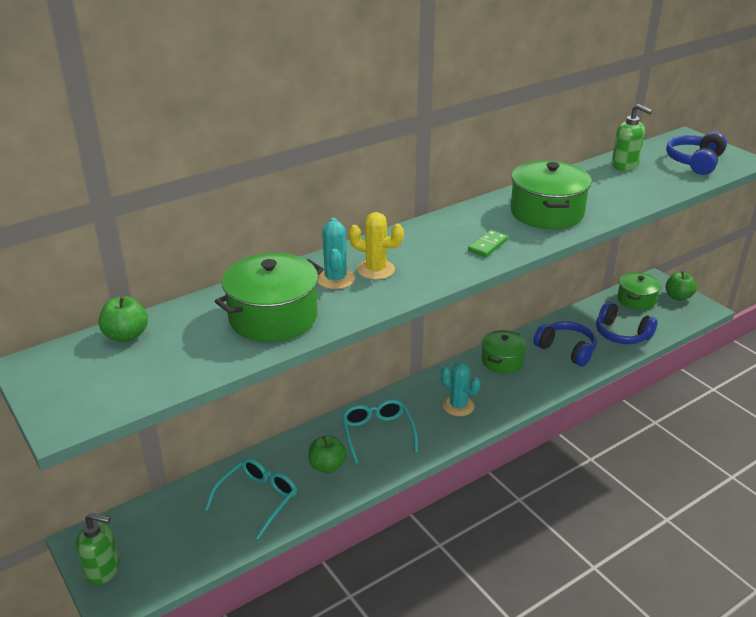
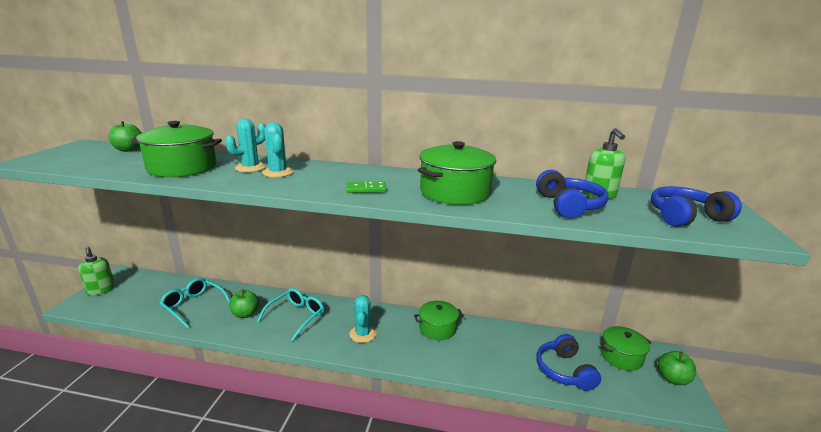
camera: 45 degrees right, 10 degrees down
(258, 499) = (193, 306): turquoise glasses -> turquoise glasses turned 135 degrees counterclockwise
(376, 270) = (278, 172): yellow cactus -> turquoise cactus
(566, 350) = (496, 351): blue headphones -> blue headphones (568, 205)

